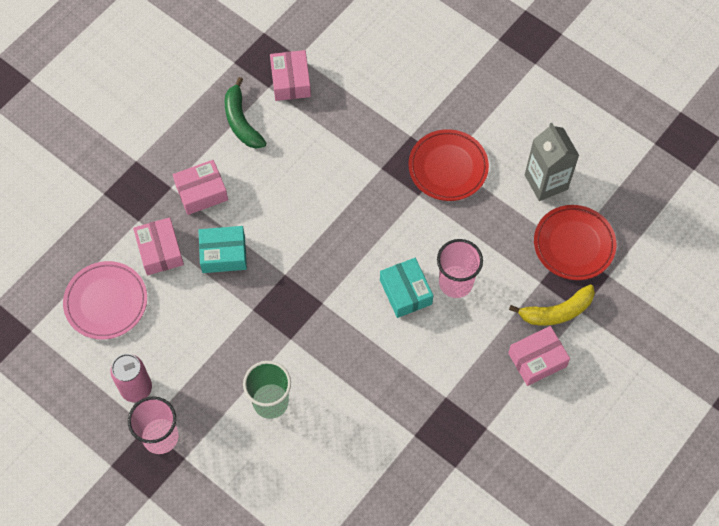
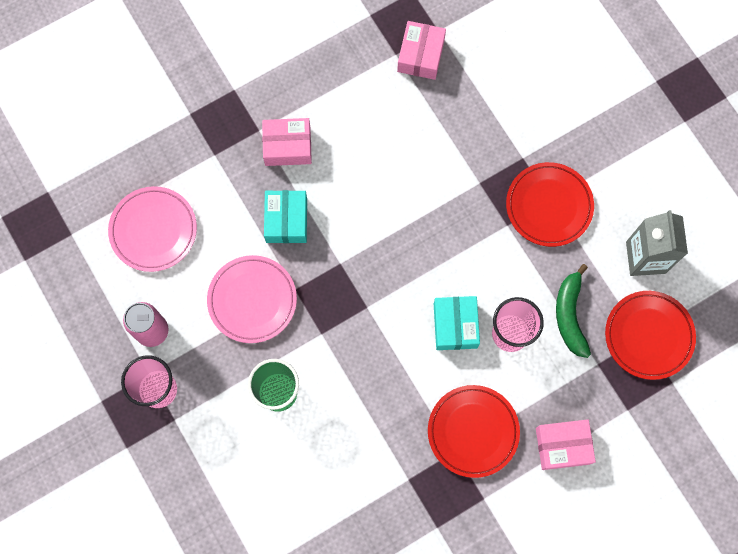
camera: 20 degrees right, 10 degrees up
(160, 251) = (224, 195): pink box -> none
(218, 331) = (252, 300): none -> pink plate
(223, 254) = (286, 220): turquoise box -> turquoise box turned 75 degrees clockwise
(241, 121) = (355, 83): green banana -> green banana (570, 315)
(455, 375) = (473, 431): none -> red plate
(556, 311) = (602, 402): yellow banana -> none

